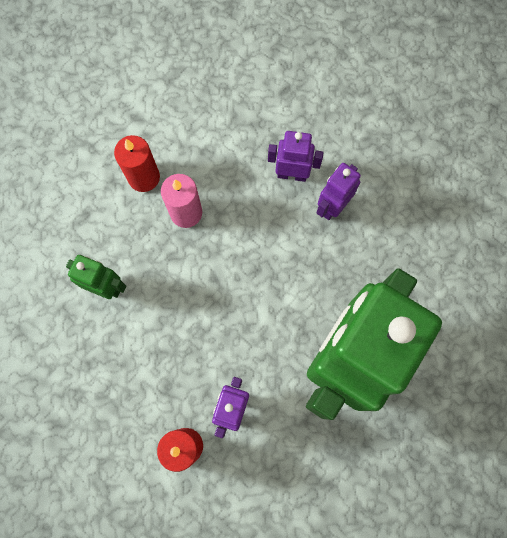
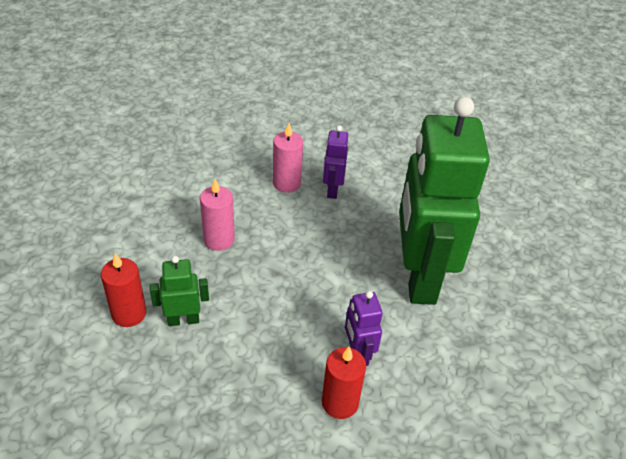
camera: 35 degrees left, 30 degrees down
(144, 177) = (165, 231): red candle -> red candle (129, 313)
(292, 174) = (286, 183): purple robot -> pink candle

